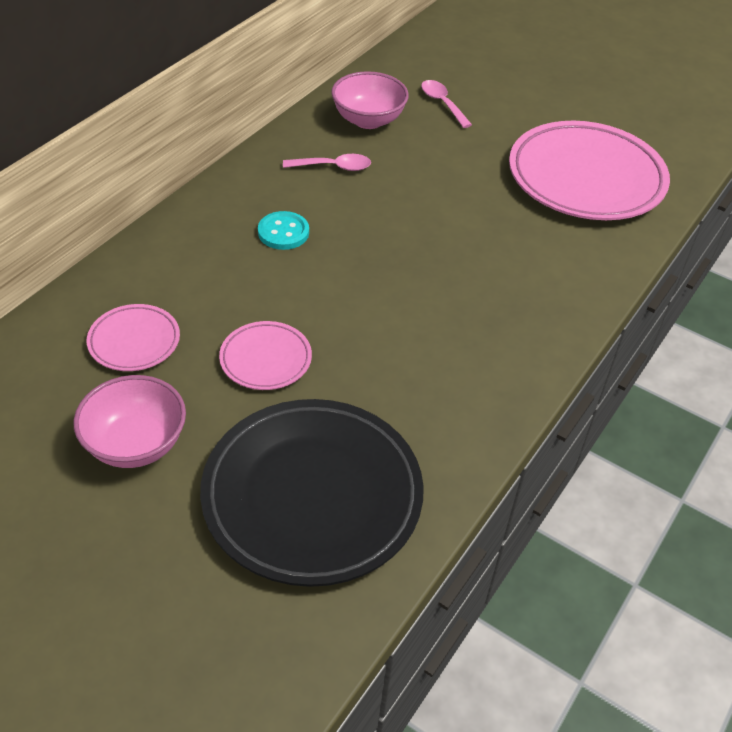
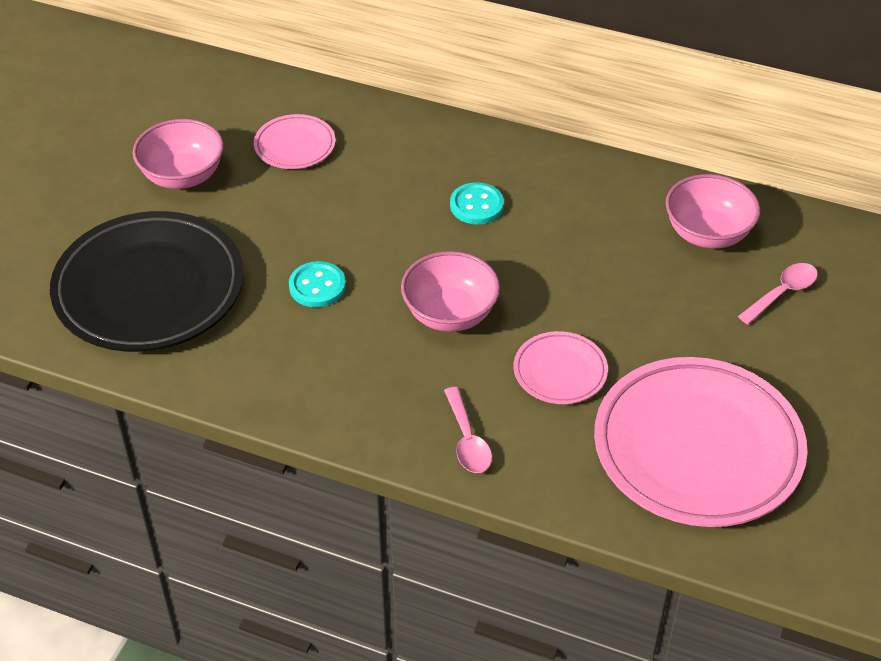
camera: 80 degrees right, 0 degrees up
(266, 359) = (297, 229): pink plate -> pink plate (560, 372)
(333, 167) = (602, 221): pink spoon -> pink spoon (467, 440)
(353, 357) = (317, 286): none -> turquoise button
(415, 275) = (450, 314): none -> pink bowl

